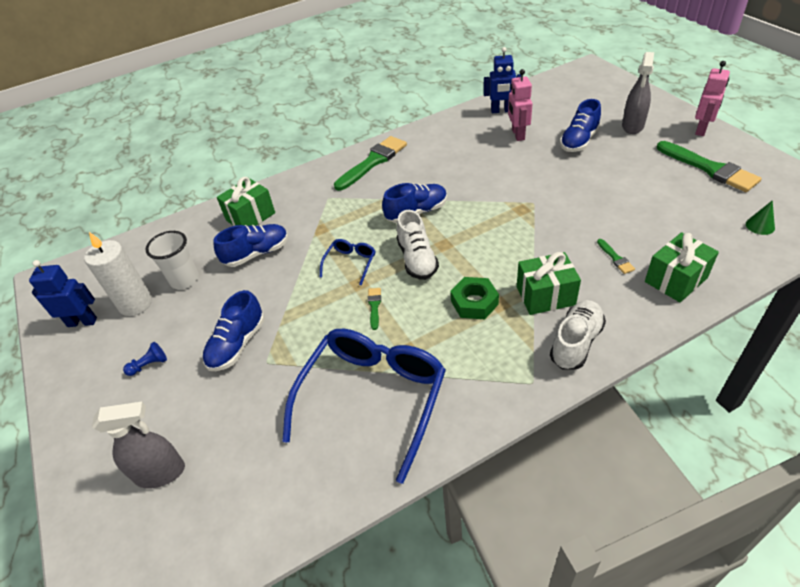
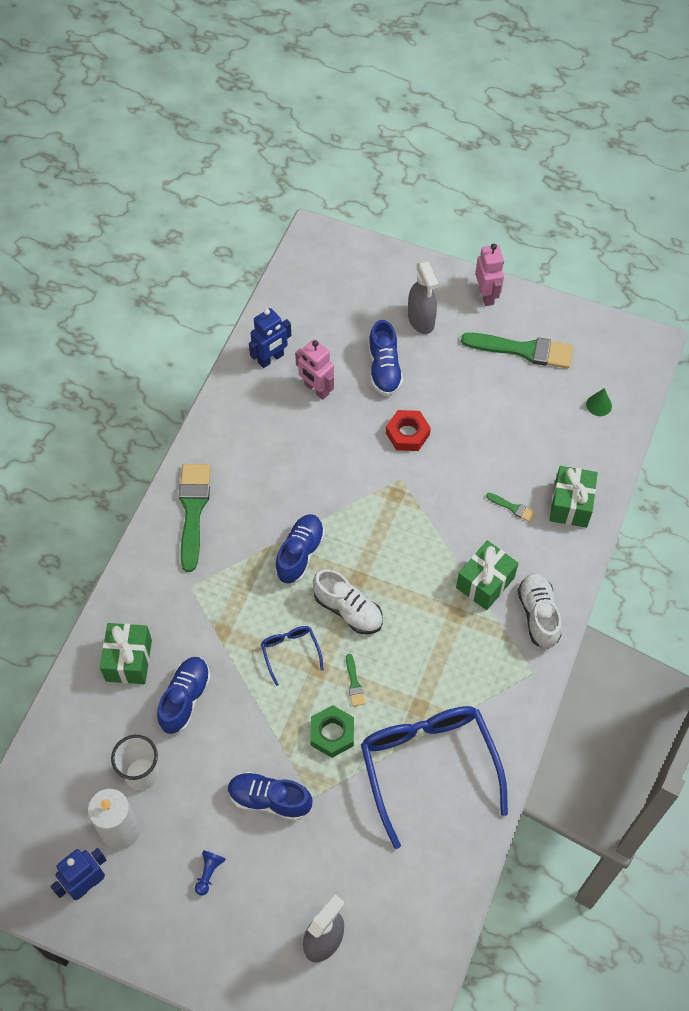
camera: 45 degrees left, 15 degrees up
(237, 344) = (269, 800): blue shoe -> blue shoe turned 120 degrees clockwise
(374, 306) = (354, 683): green brush -> green brush turned 150 degrees counterclockwise
(474, 302) = (434, 626): green nut -> green nut (332, 734)
(564, 180) = (407, 434): none -> red nut

